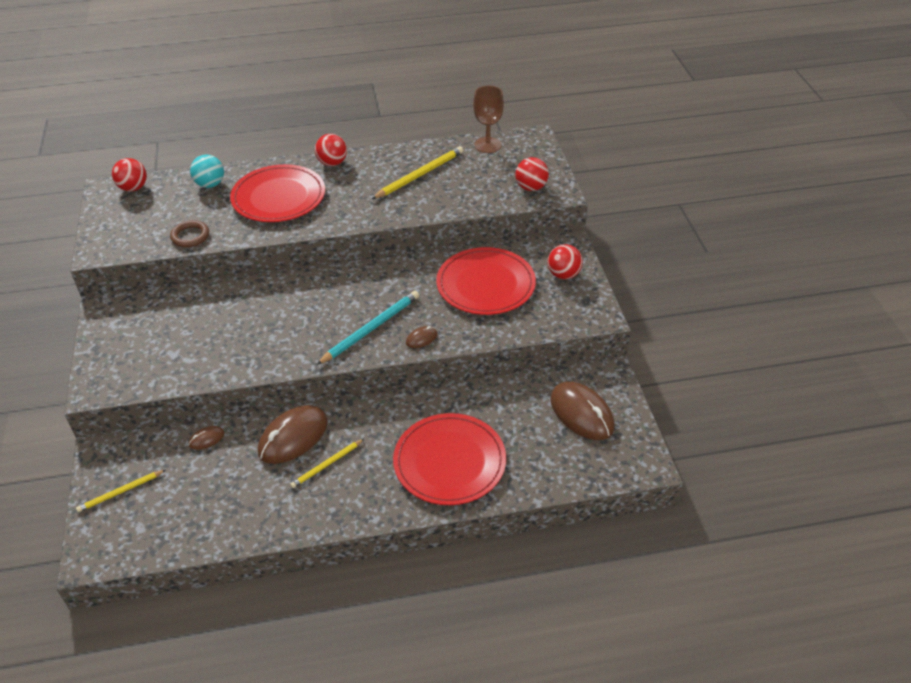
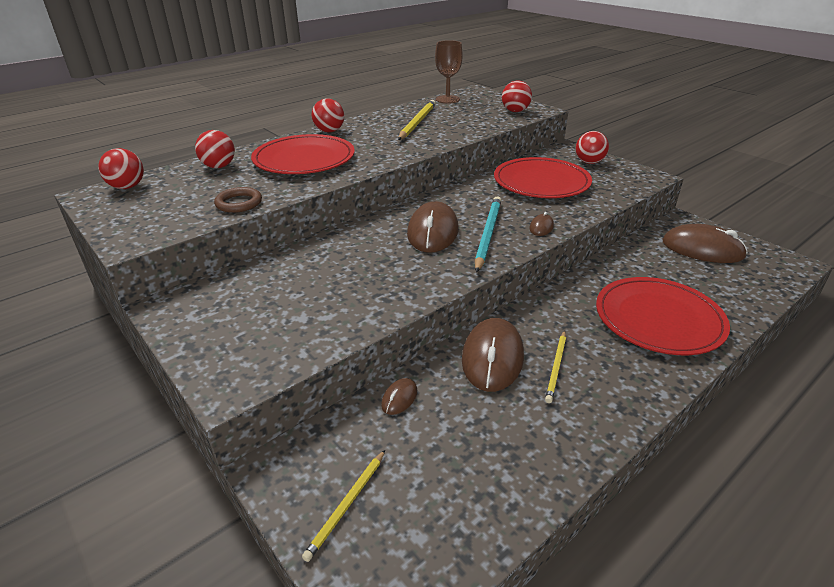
camera: 30 degrees left, 10 degrees down
(210, 184) = (219, 166): turquoise ball -> red ball
(332, 309) = (432, 232): none -> brown mouse

